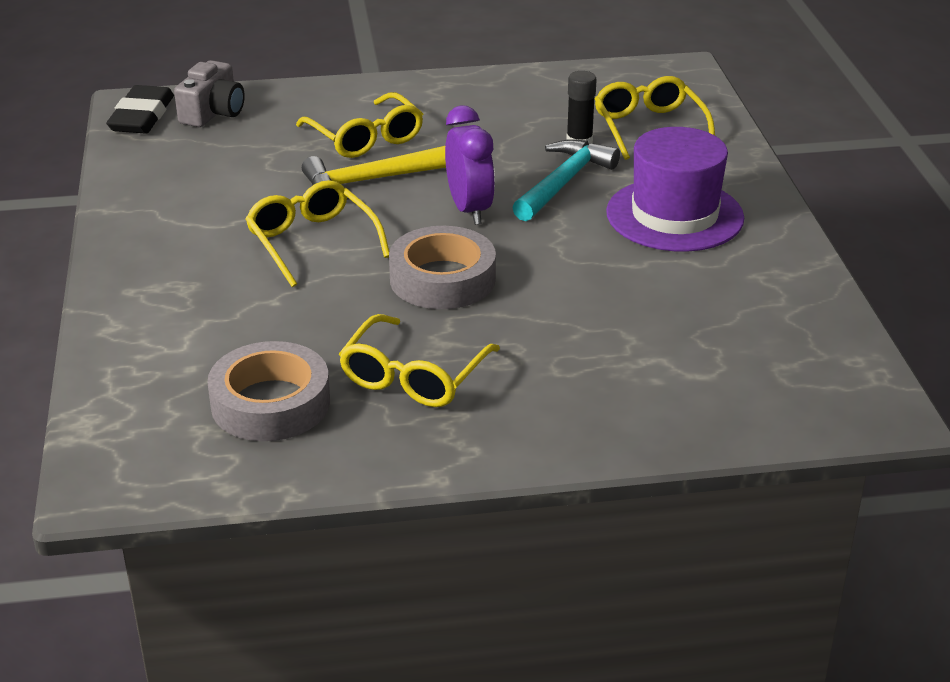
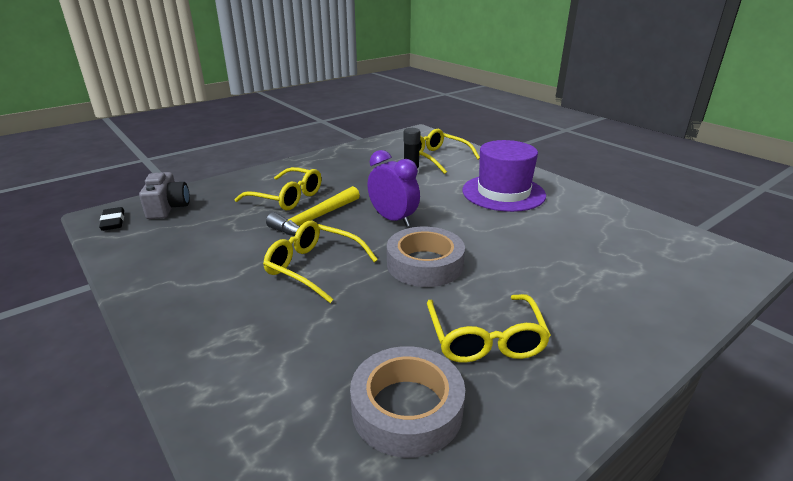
camera: 30 degrees left, 5 degrees down
(142, 116) = (113, 222): black eraser -> black eraser, size x0.62
(563, 182) = (427, 192): turquoise hammer -> none

